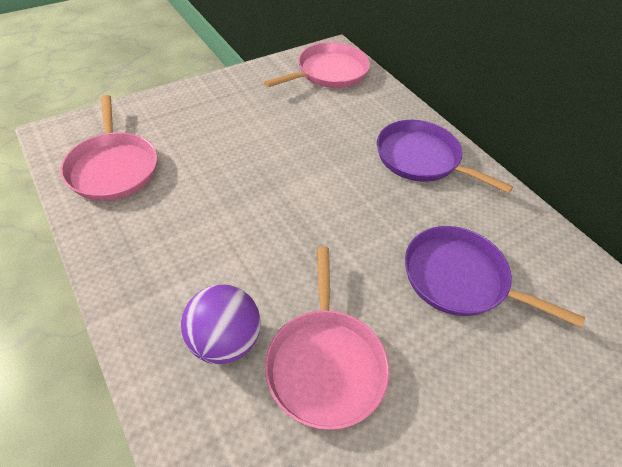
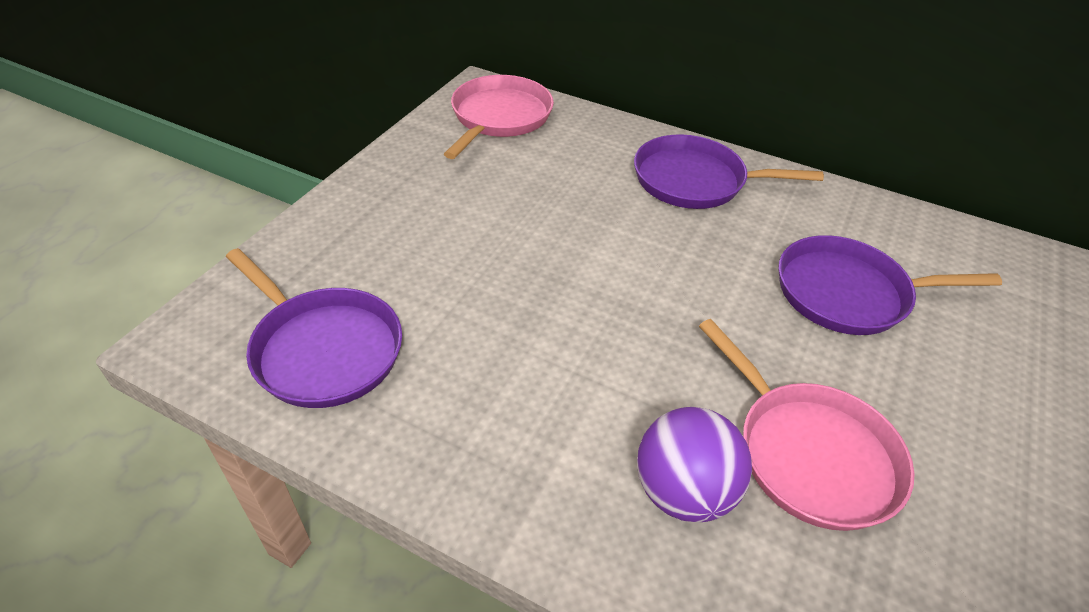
camera: 30 degrees left, 5 degrees down
(113, 168) = (323, 349): pink pan -> purple pan

